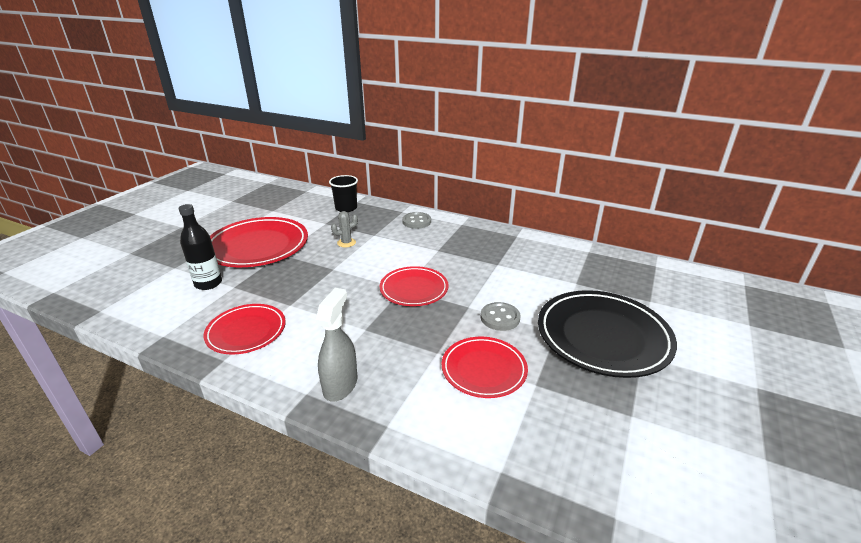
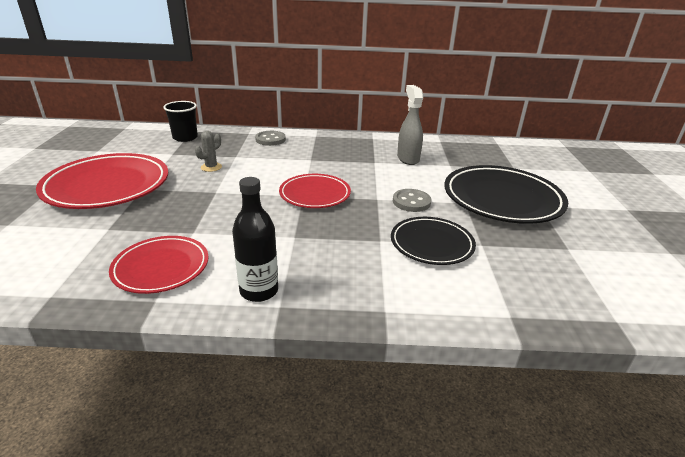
camera: 25 degrees left, 0 degrees up
(208, 283) = (70, 232): black bottle -> black bottle (259, 291)
(340, 385) = (310, 289): grey spray bottle -> grey spray bottle (408, 158)
(484, 370) = (431, 244): red plate -> black plate

